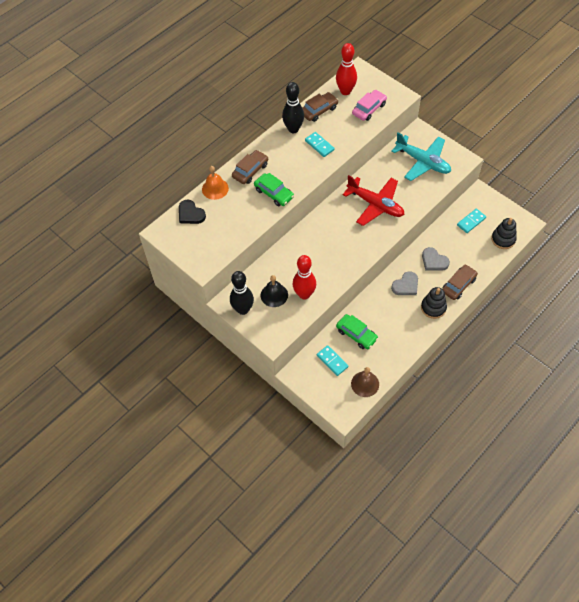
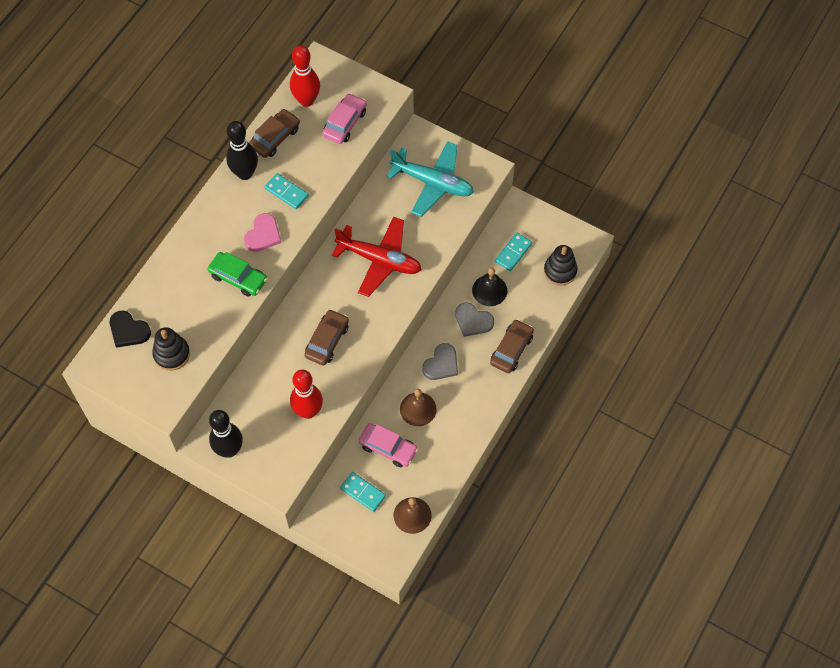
camera: 15 degrees left, 5 degrees up
(215, 188) = (154, 286): orange bell -> none
(250, 171) = (198, 249): brown car -> brown car (327, 341)
(274, 295) = (267, 420): black bell -> black bell (489, 290)
(297, 169) = (263, 235): none -> pink heart
(356, 334) = (388, 448): green car -> pink car
(383, 312) = (418, 409): none -> brown bell
(433, 308) = (483, 389): black stacking toy -> black stacking toy (171, 354)

